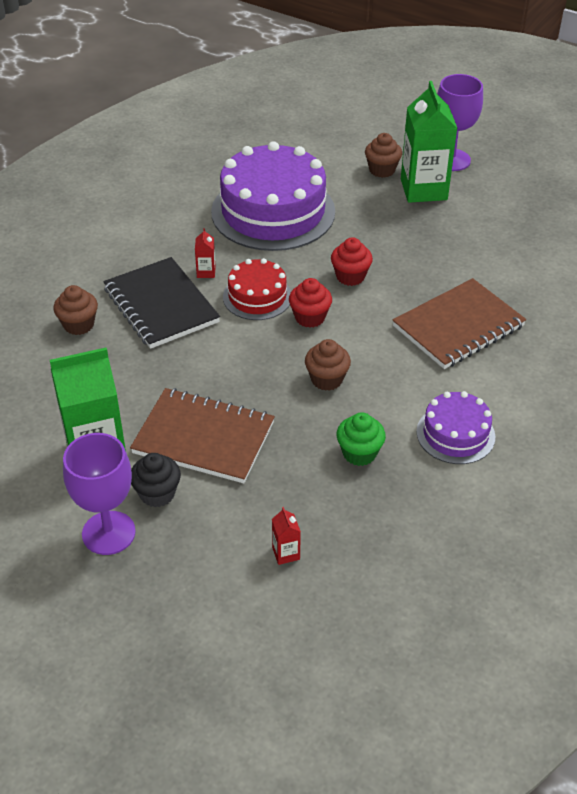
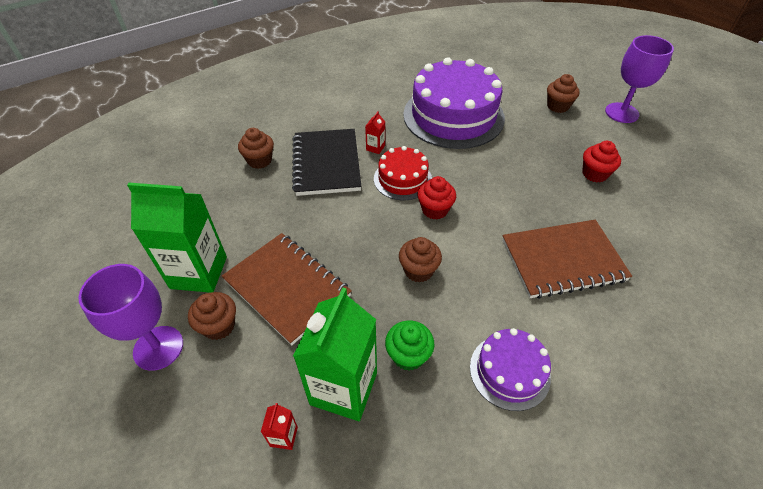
camera: 25 degrees right, 5 degrees up
(157, 493) = (219, 326): black cupcake -> brown cupcake
(350, 276) = (487, 185): red cupcake -> red cupcake (594, 174)
(423, 189) = (586, 130): green carton -> green carton (343, 388)

